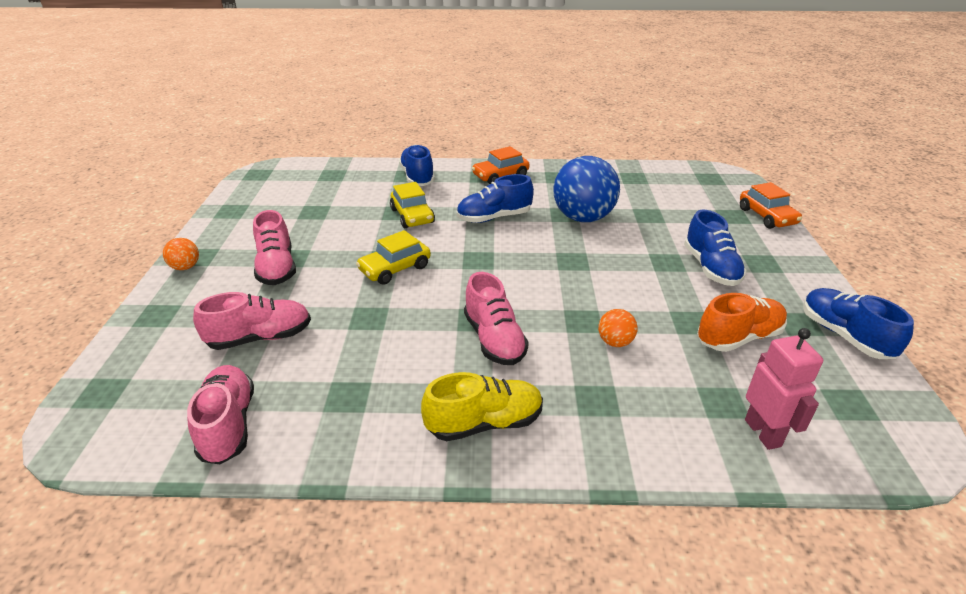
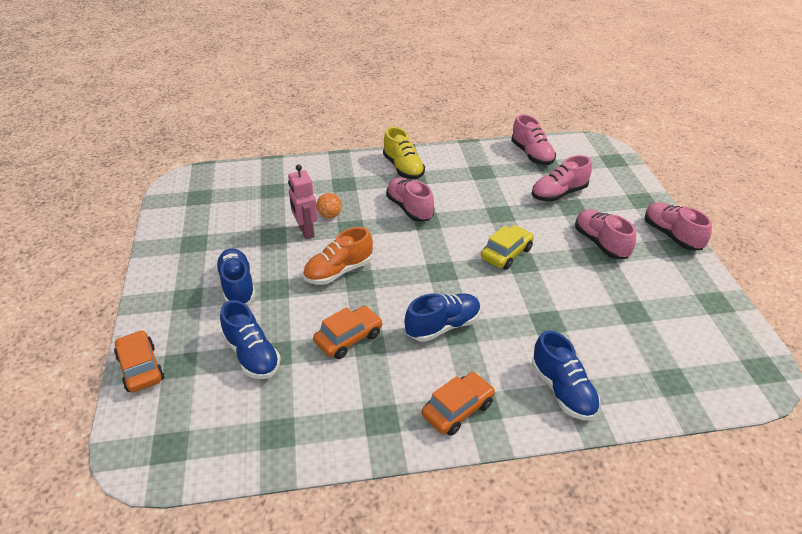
camera: 170 degrees right, 5 degrees up
(185, 267) = (671, 235): orange ball -> pink shoe
(412, 216) = (528, 318): yellow car -> none
(484, 423) = (403, 168): yellow shoe -> yellow shoe turned 90 degrees counterclockwise
(583, 218) = (348, 338): blue ball -> orange car
(738, 337) = (244, 227): orange shoe -> orange shoe (338, 271)
(763, 433) = (257, 179): pink robot -> pink robot (306, 232)
(844, 336) = (168, 237): blue shoe -> blue shoe (252, 355)

